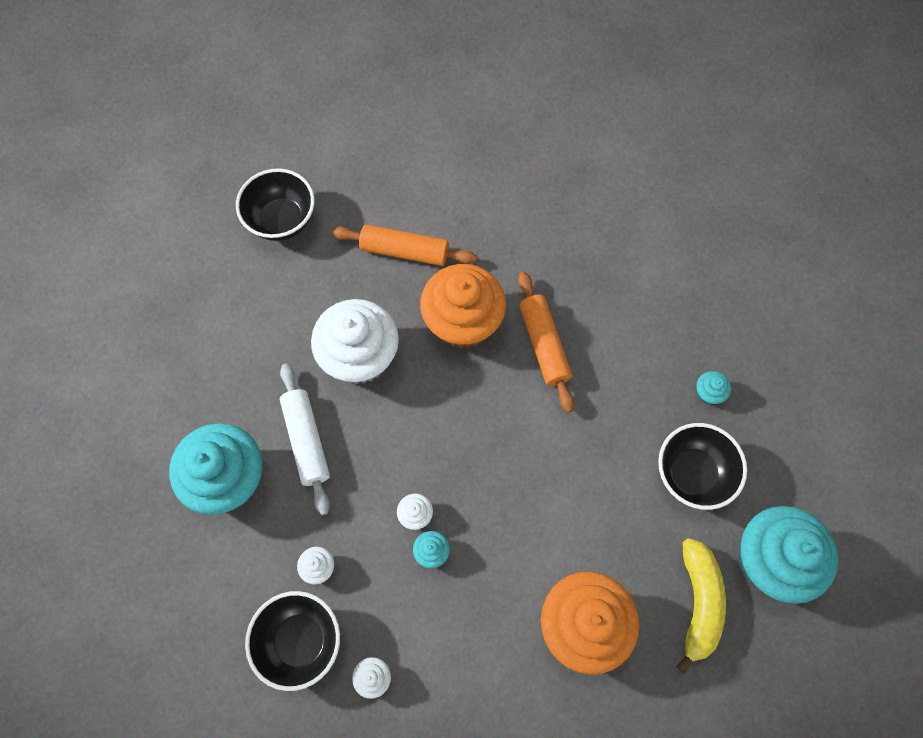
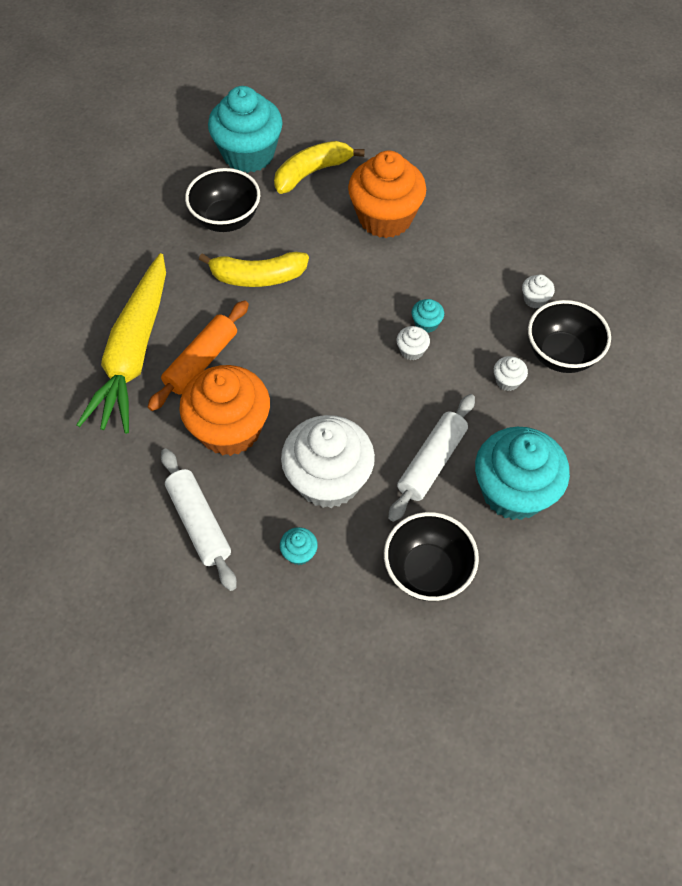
camera: 130 degrees left, 10 degrees down
(282, 220) = (255, 657): black bowl -> black bowl (427, 571)
(404, 251) = (199, 523): orange rolling pin -> white rolling pin
(592, 302) = (134, 354): none -> yellow carrot
(599, 450) = (257, 277): none -> yellow banana
(708, 393) = (153, 243): turquoise cupcake -> turquoise cupcake (299, 553)

